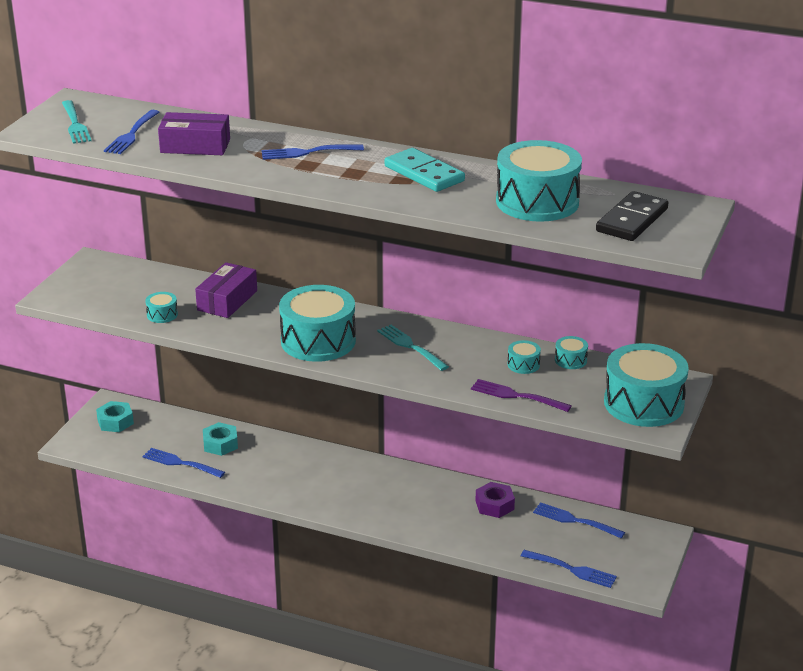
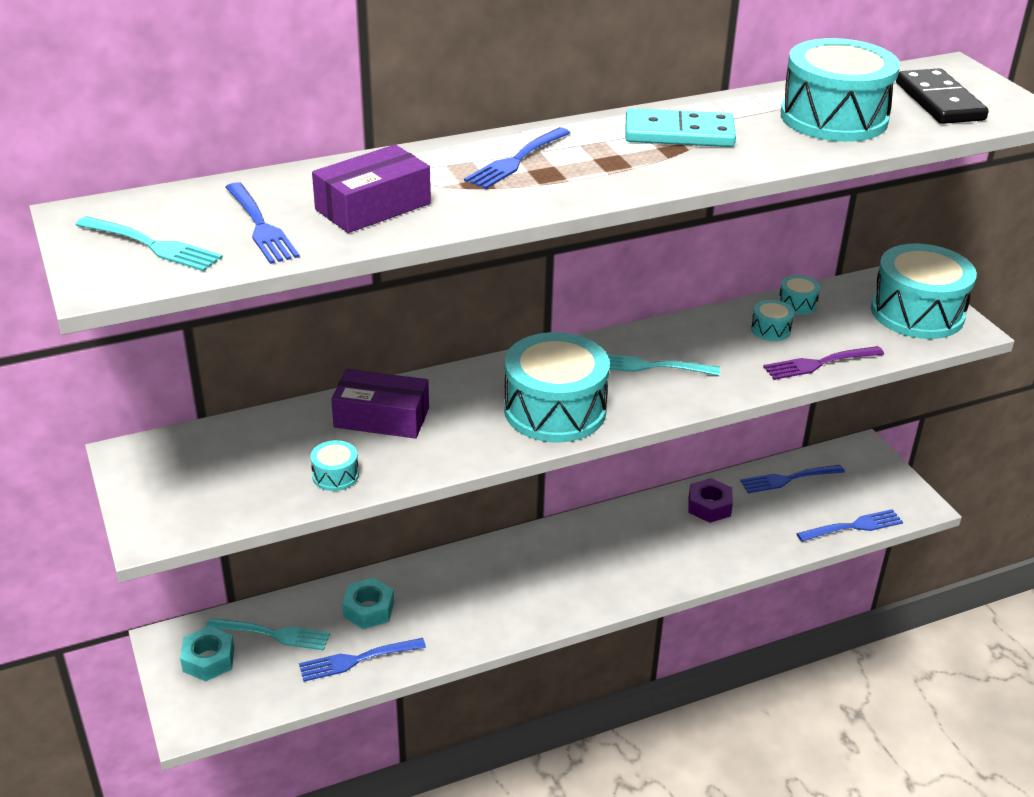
camera: 45 degrees left, 5 degrees up
(159, 428) = (273, 634): none -> turquoise fork
(227, 300) = (381, 417): purple box -> purple box turned 60 degrees counterclockwise

